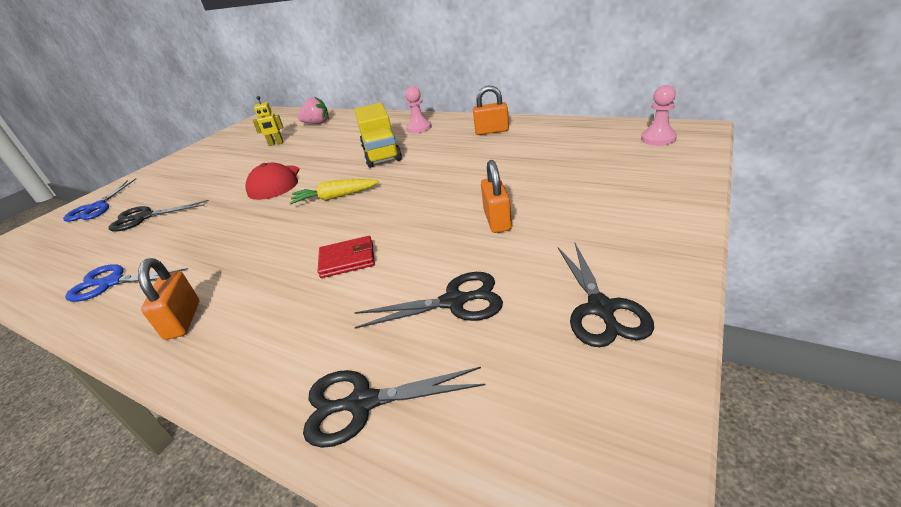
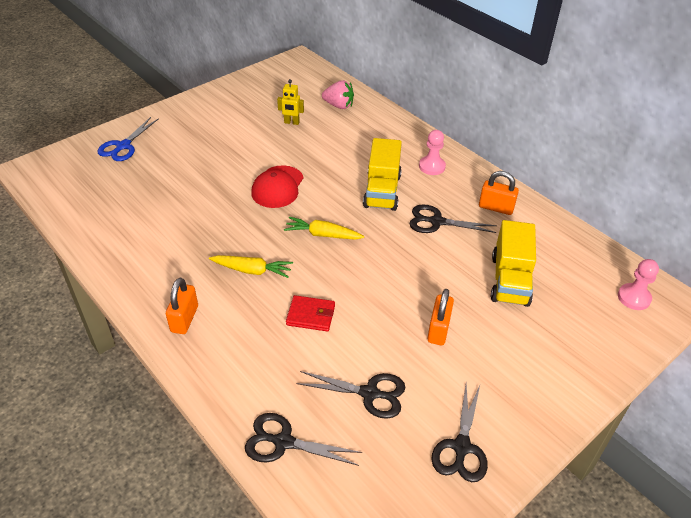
camera: 15 degrees right, 10 degrees up
(112, 282) = (136, 253): blue scissors -> none
(144, 217) = (163, 181): black scissors -> black scissors (436, 222)
(263, 248) = (252, 270): none -> yellow carrot
(540, 165) = (510, 280): none -> yellow truck

